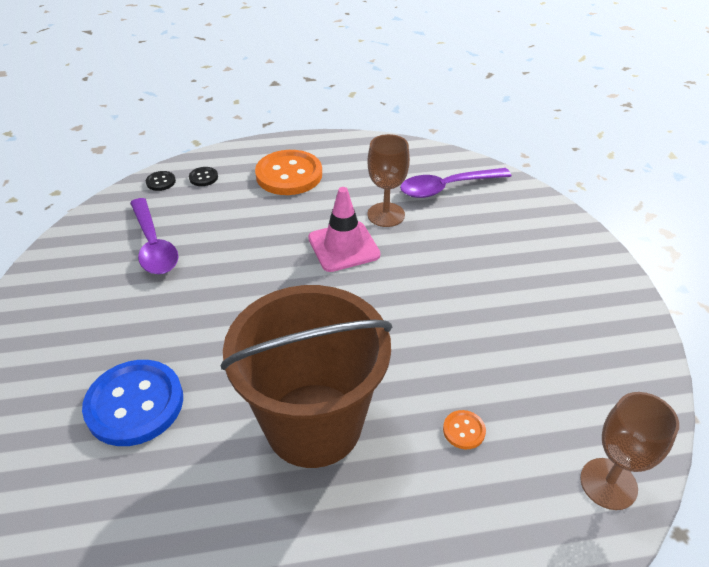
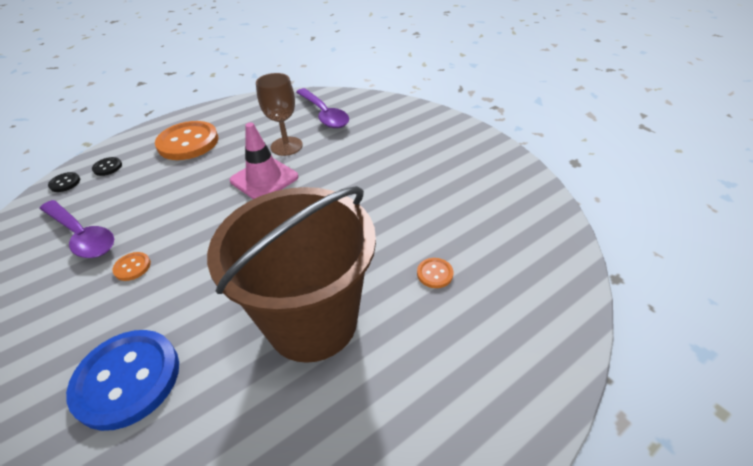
camera: 25 degrees left, 0 degrees up
(182, 296) = (132, 267): none -> orange button
(447, 188) = (324, 114): purple spoon -> purple spoon turned 75 degrees counterclockwise
(608, 483) = (554, 266): brown goblet -> none

